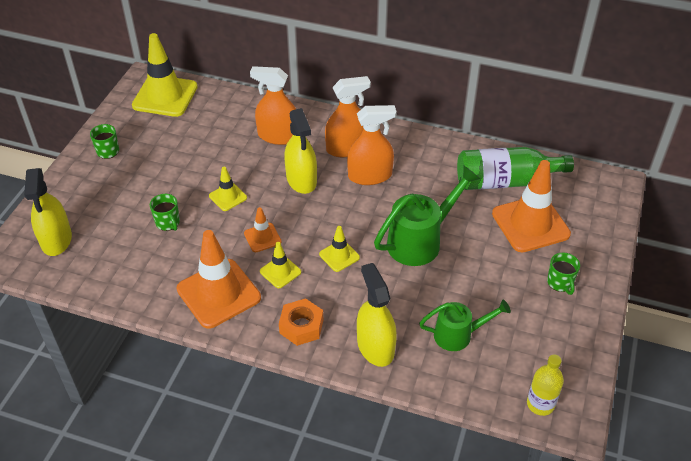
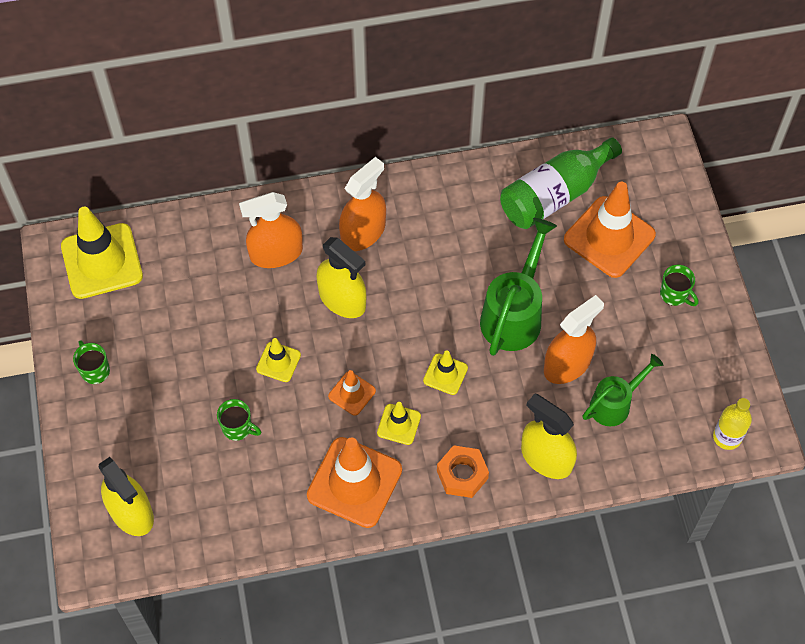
camera: 30 degrees left, 15 degrees up
(370, 176) = (411, 257): orange spray bottle -> orange spray bottle (567, 364)

